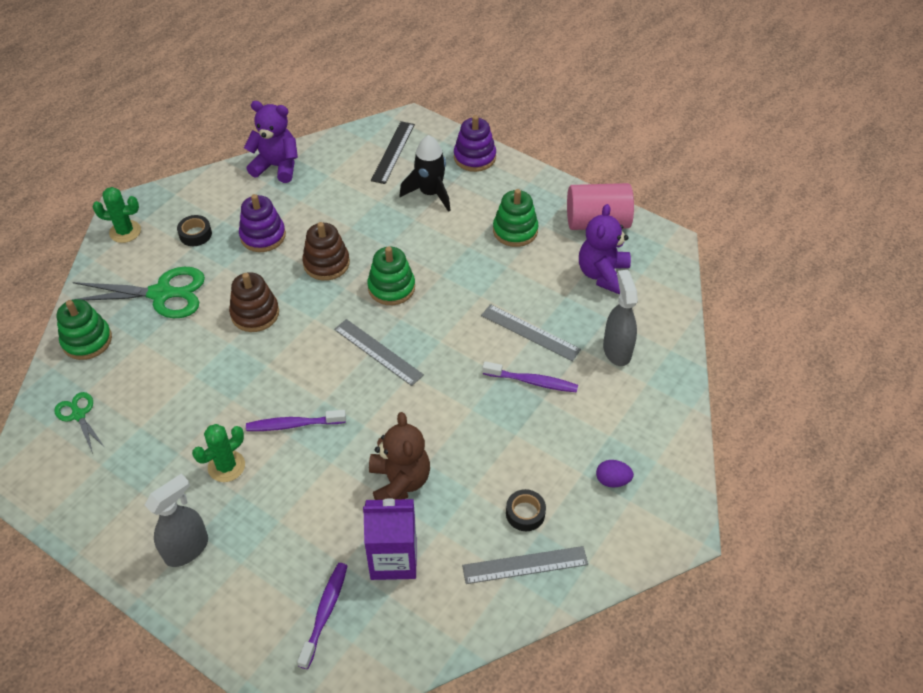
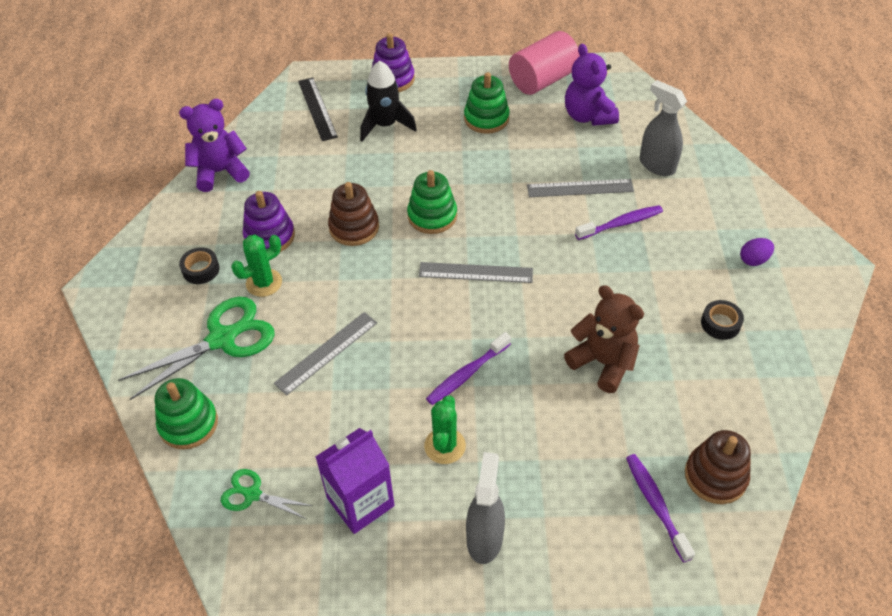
camera: 35 degrees left, 0 degrees up
(125, 231) = (123, 305): green cactus -> green cactus (264, 283)
(255, 313) = (333, 304): brown stacking toy -> brown stacking toy (715, 476)
(393, 558) = (662, 424): purple carton -> purple carton (360, 502)
(525, 565) = (761, 361): grey ruler -> grey ruler (326, 352)

